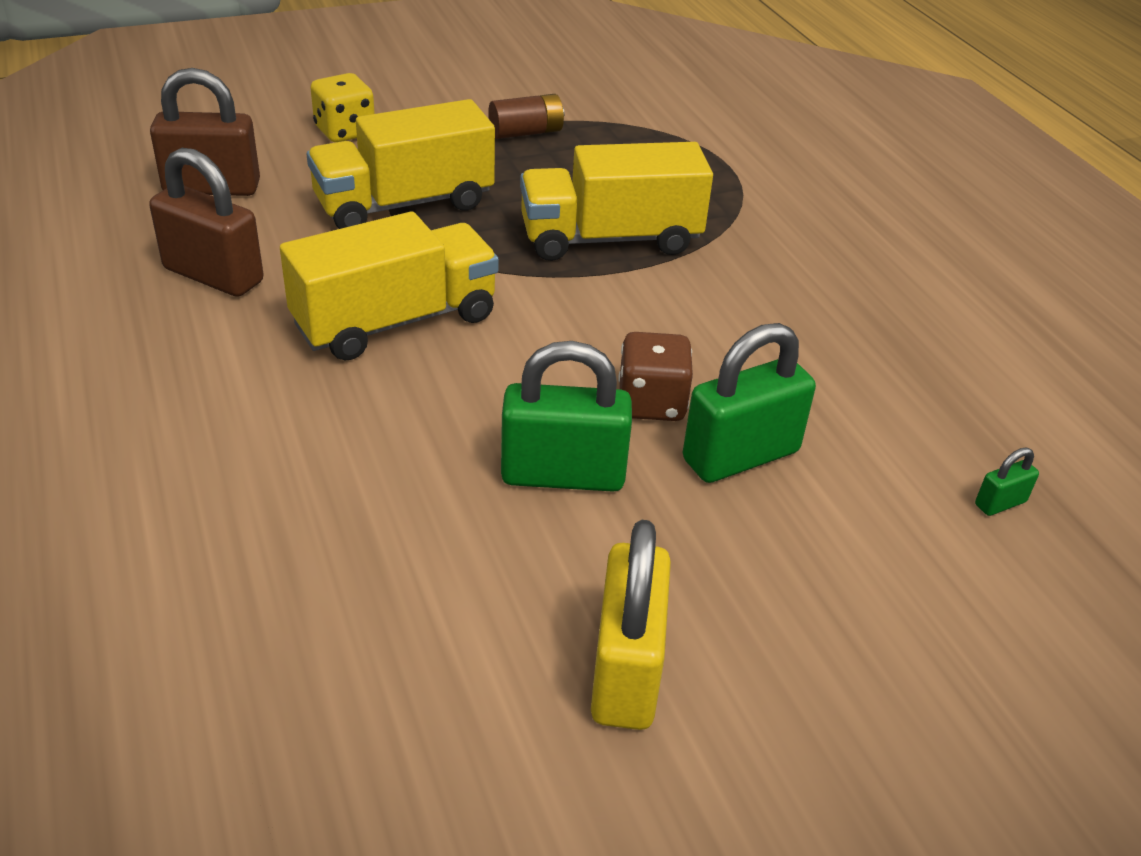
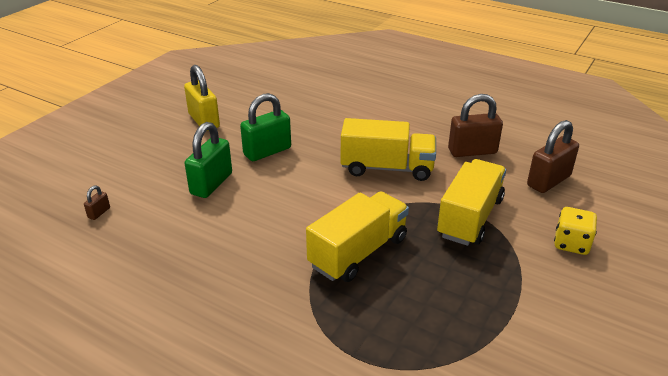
camera: 145 degrees right, 5 degrees down
(395, 321) = (387, 168): yellow truck -> yellow truck turned 105 degrees counterclockwise
(526, 133) = (498, 305): brown battery -> none
(651, 403) = (260, 186): brown dice -> none
(1000, 503) = (99, 213): green padlock -> brown padlock

